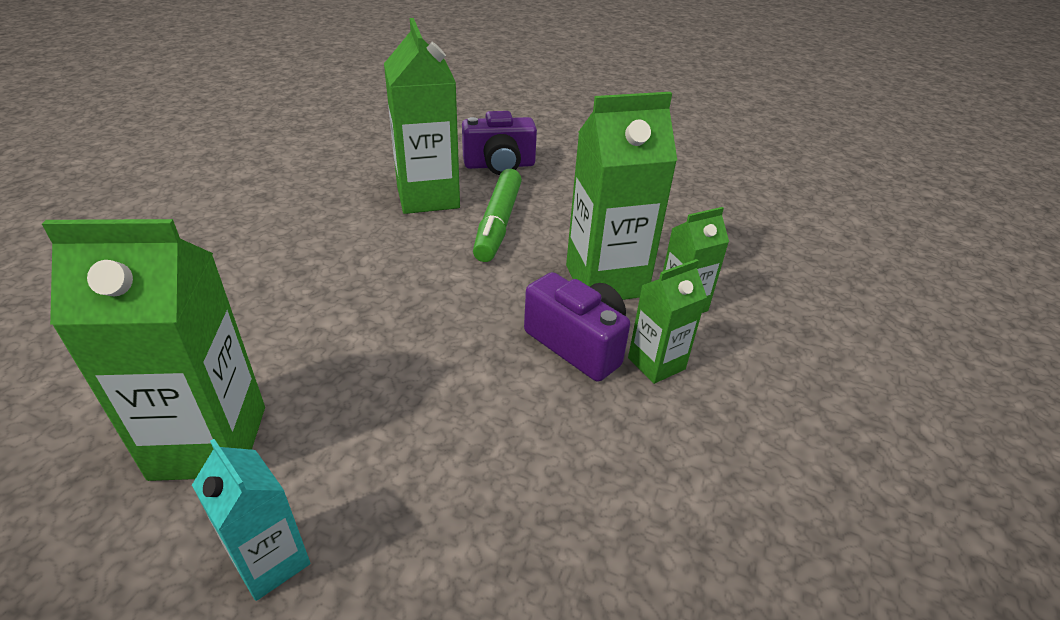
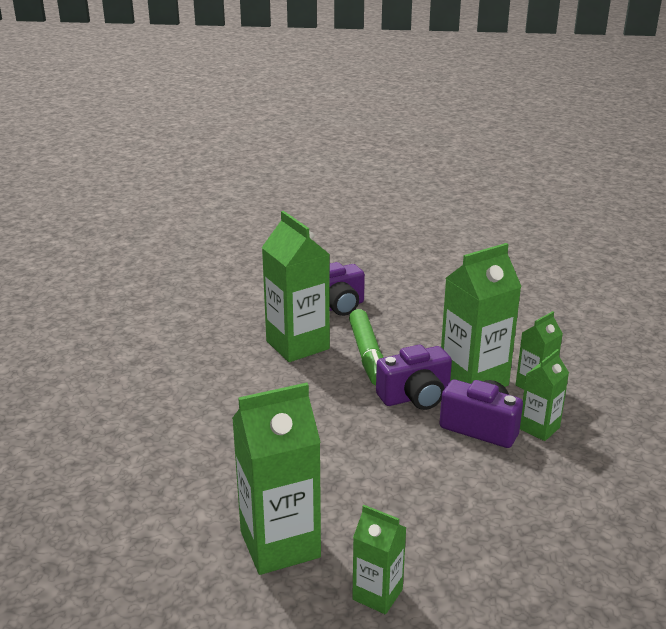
camera: 15 degrees left, 10 degrees down
(271, 561) = (377, 594): turquoise carton -> green carton
(520, 285) = (415, 397): none -> purple camera

